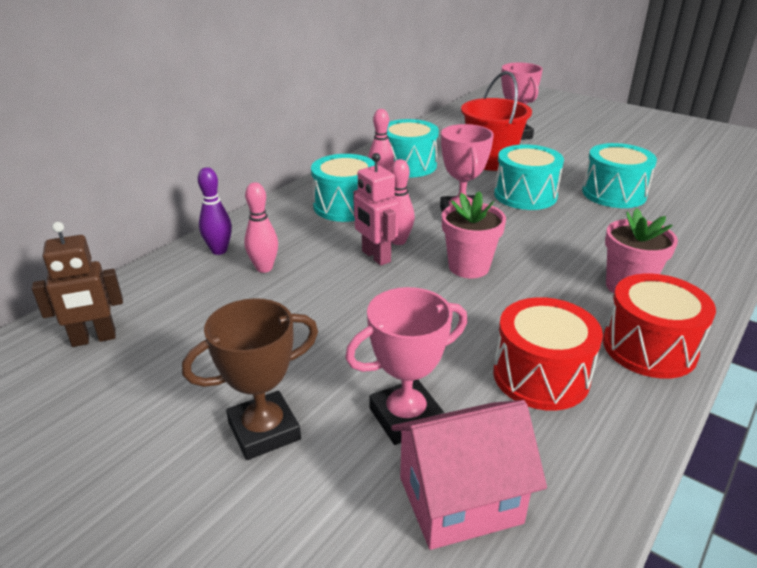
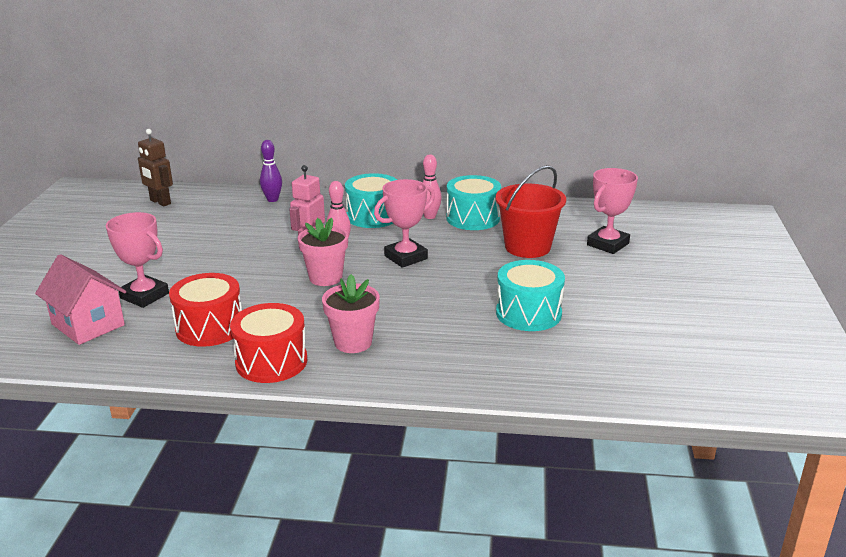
camera: 60 degrees right, 5 degrees down
(264, 268) = (263, 217): pink bowling pin -> none
(264, 431) = (113, 264): brown trophy -> none
(525, 195) = (473, 275): turquoise drum -> none

